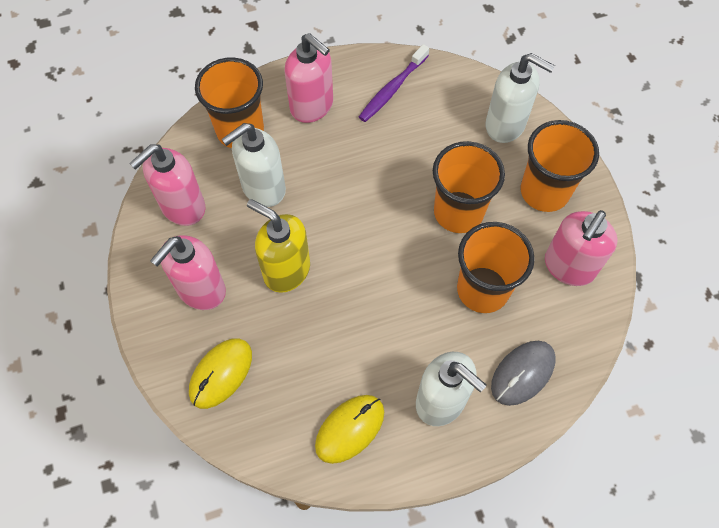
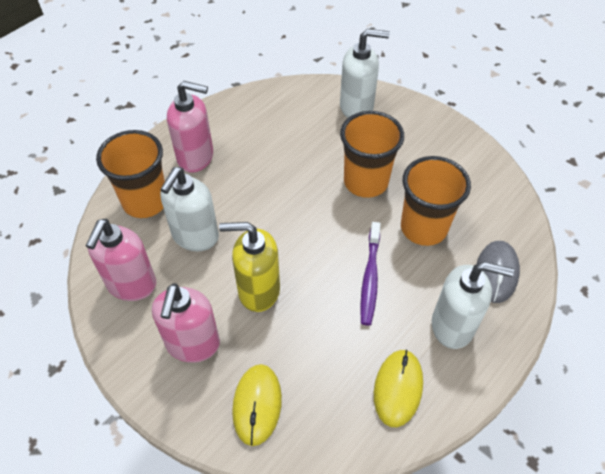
camera: 30 degrees left, 10 degrees down
(392, 89) = (253, 118): purple toothbrush -> purple toothbrush (370, 277)
(544, 192) = (417, 139): orange cup -> none
(568, 267) = (472, 182): pink soap dispenser -> none

